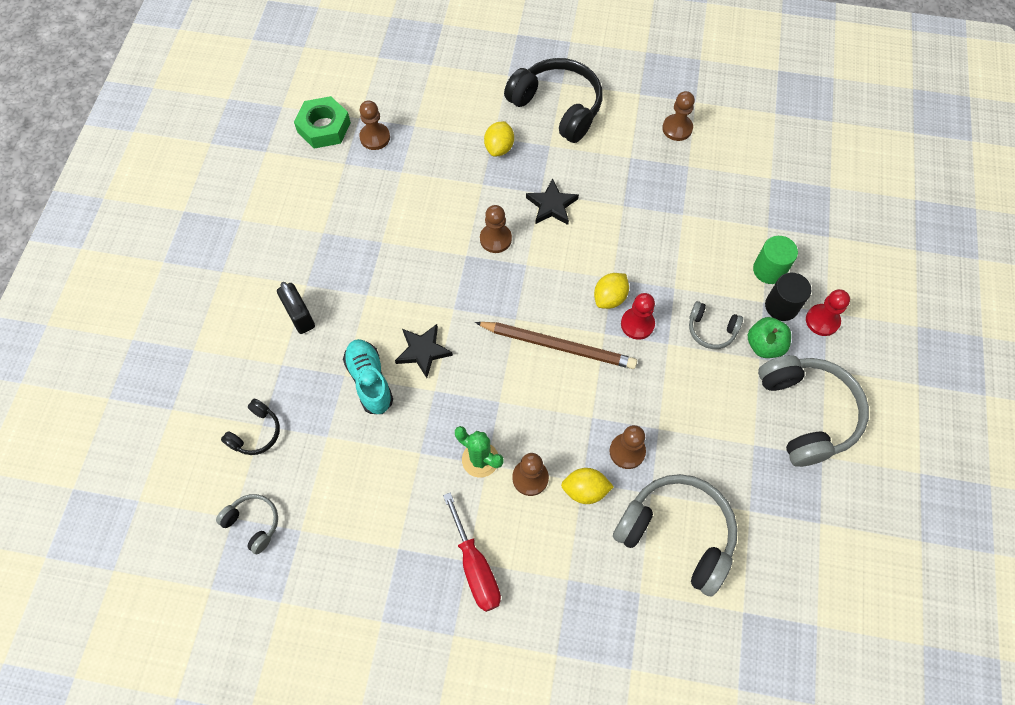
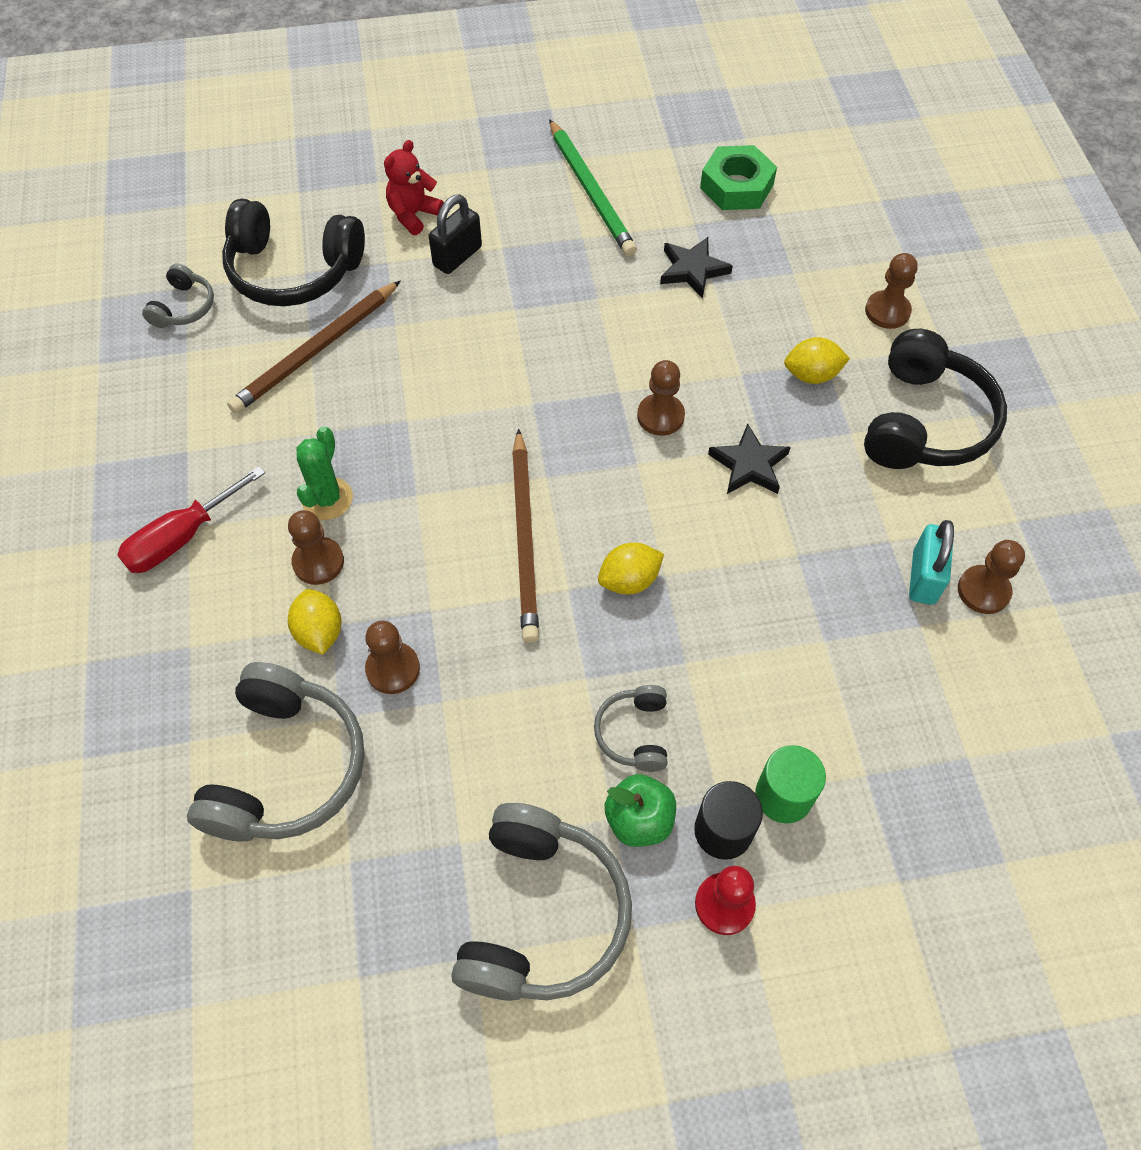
camera: 70 degrees right, 5 degrees down
(242, 333) = (413, 215): none -> red teddy bear
(256, 433) = (293, 270): black headphones -> black headphones, size x2.01
(282, 213) = (591, 191): none -> green pencil
(344, 435) = (316, 351): none -> brown pencil
(370, 381) = (396, 351): turquoise shoe -> none
(375, 137) = (750, 239): brown pawn -> brown pawn (887, 311)
(423, 351) = (458, 391): black star -> black star (693, 270)
(609, 298) = (629, 580): yellow lemon -> yellow lemon turned 45 degrees counterclockwise
(637, 324) = (601, 628): red pawn -> none
(659, 152) = (923, 577): none -> turquoise padlock
(806, 413) = (541, 914): grey headphones -> grey headphones turned 45 degrees counterclockwise

